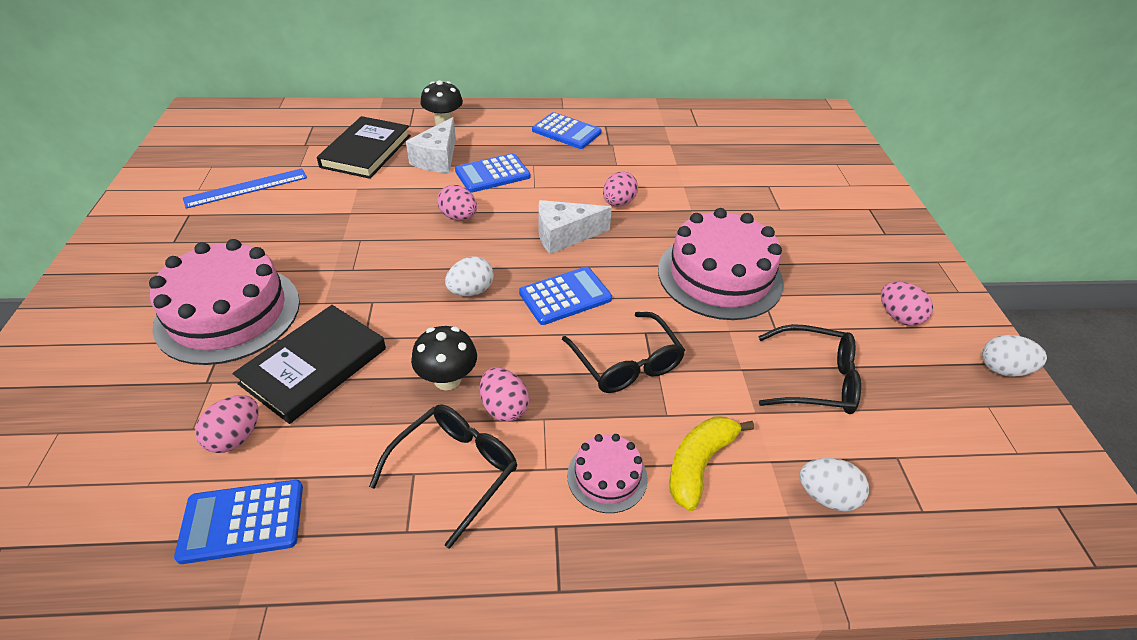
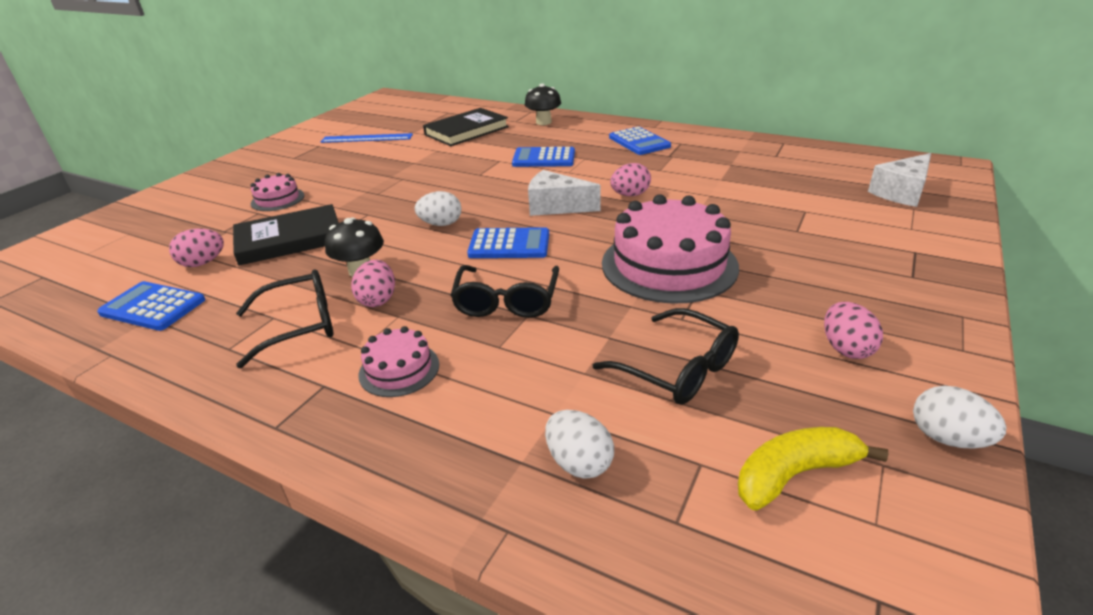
camera: 35 degrees right, 10 degrees down
(228, 313) = (277, 199): pink cake -> pink cake, size x0.49
(437, 159) = (512, 143): white cheese -> white cheese (901, 192)
(458, 217) = (486, 179): pink egg -> none
(699, 464) = (484, 390): yellow banana -> yellow banana (794, 474)

